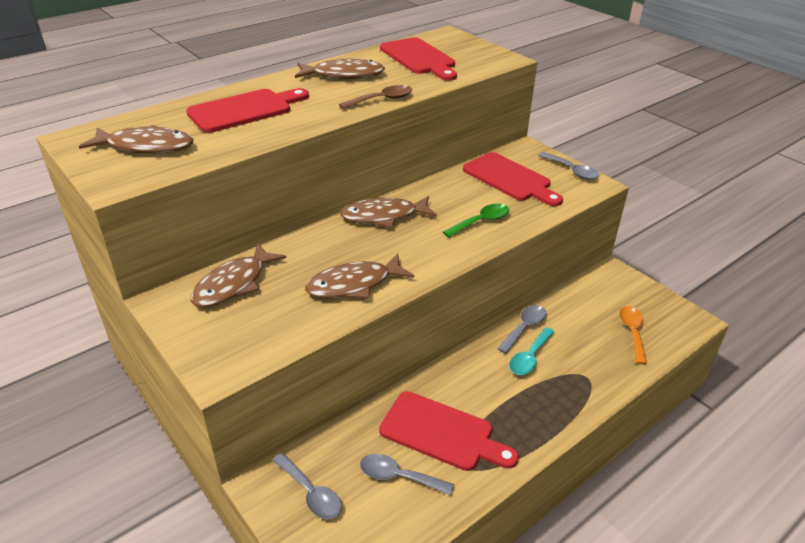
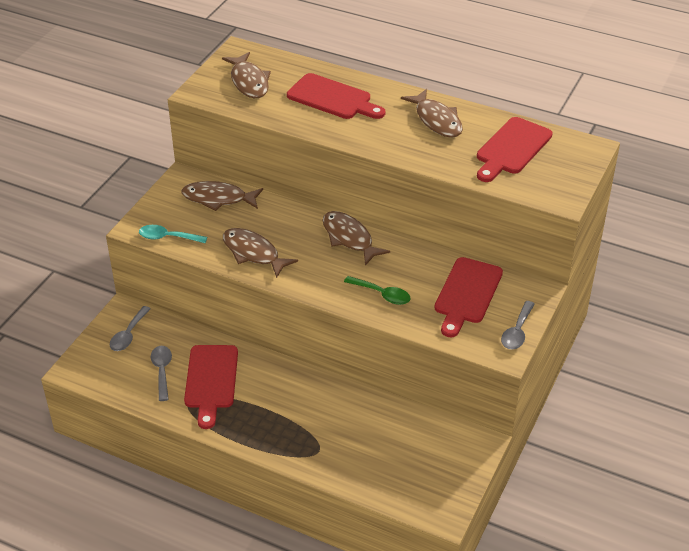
camera: 65 degrees right, 5 degrees up
(381, 100) = (406, 155): brown spoon -> none
(524, 328) = (354, 397): grey spoon -> none
(529, 357) = (320, 409): turquoise spoon -> turquoise spoon (168, 237)
(632, 332) = (396, 471): orange spoon -> none

